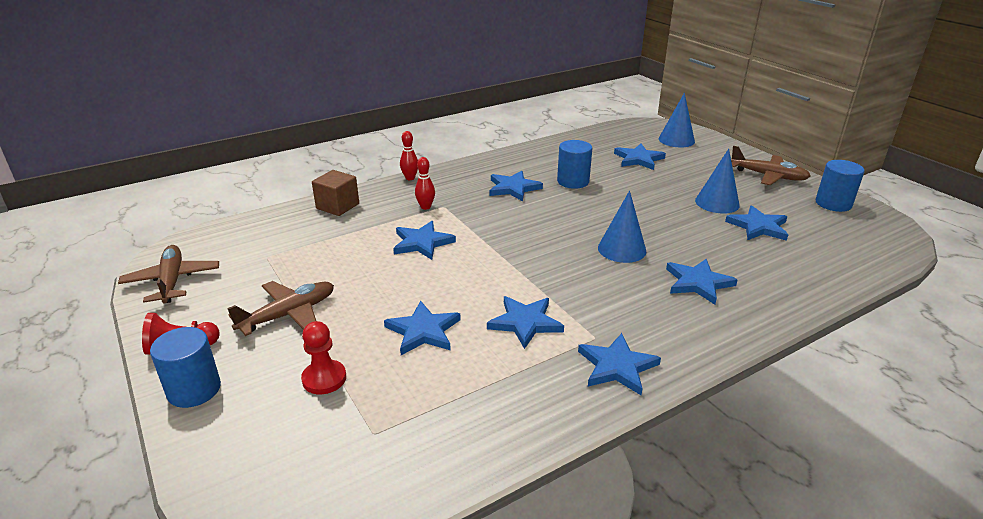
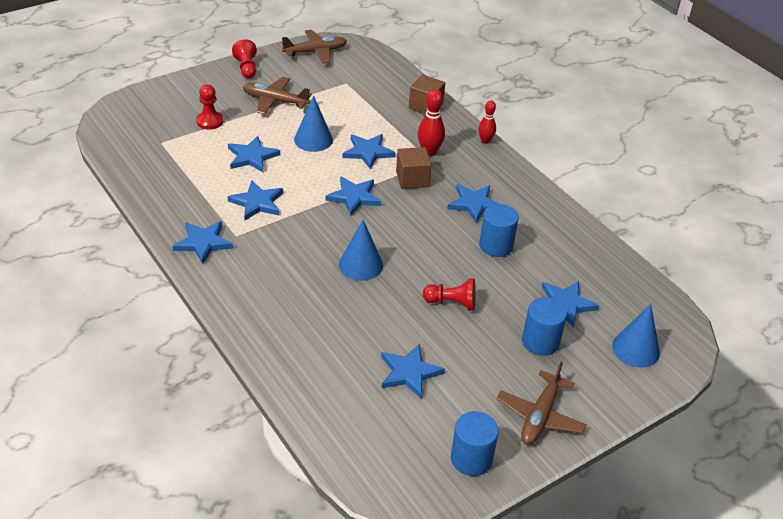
camera: 85 degrees right, 10 degrees up
(194, 390) = (207, 79): blue cylinder -> blue cylinder (540, 342)
(288, 315) = (275, 101): brown plane -> brown plane turned 150 degrees clockwise
(425, 207) = (429, 152): red bowling pin -> red bowling pin, size x1.50
(474, 217) = (412, 179): none -> brown cube
(658, 204) = (451, 303): none -> red pawn
(698, 283) = (305, 305): blue star -> blue star (354, 197)
(717, 203) = (461, 351): blue cone -> blue cone (313, 140)

